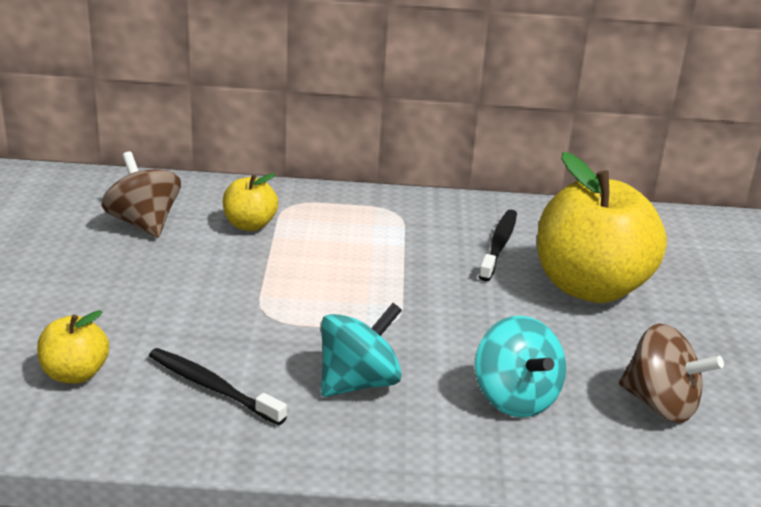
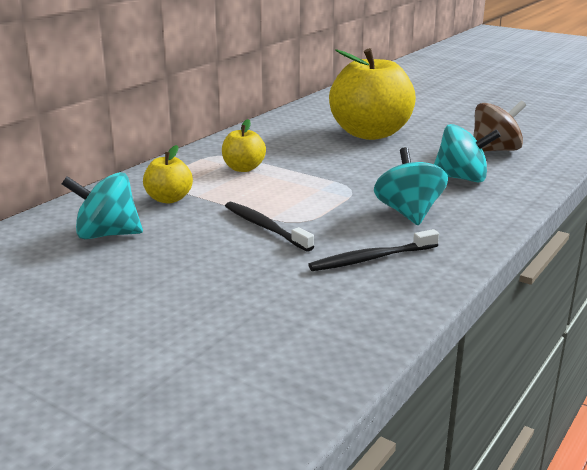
camera: 55 degrees left, 5 degrees down
(75, 374) = (302, 307): yellow apple -> yellow apple (243, 168)
(143, 223) = (107, 234): brown spinning top -> turquoise spinning top
(499, 245) = (298, 140): black toothbrush -> black toothbrush (265, 227)

